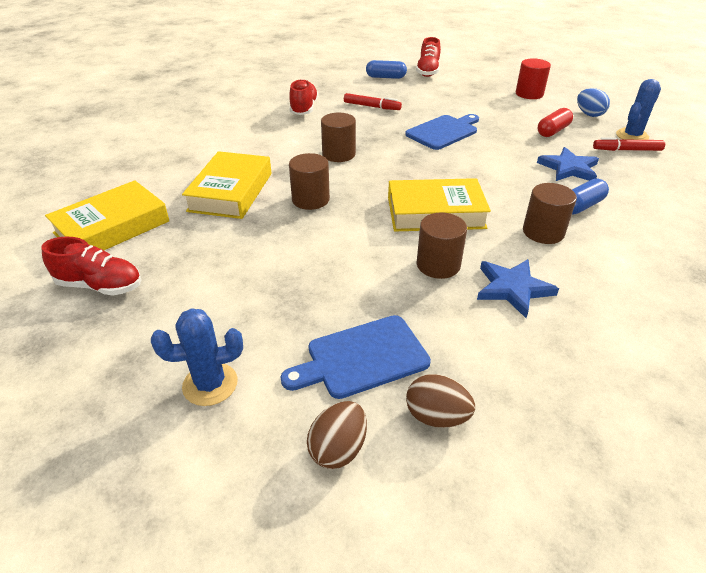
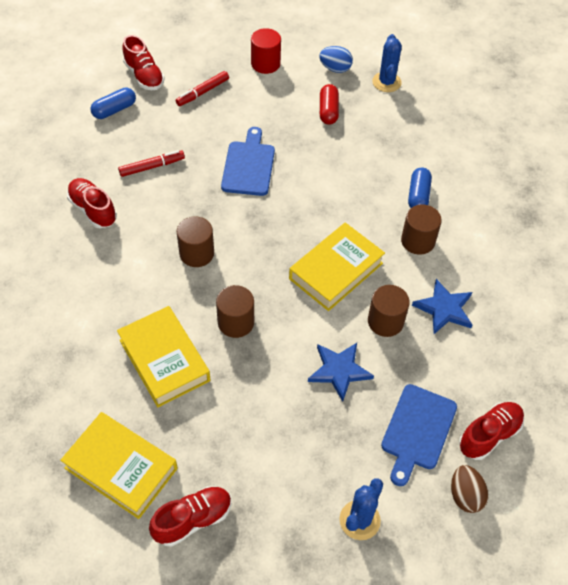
camera: 45 degrees left, 15 degrees up
(112, 227) = (121, 468): yellow book -> yellow book turned 60 degrees counterclockwise
(436, 416) = (489, 435): brown egg -> red shoe
(569, 168) = (377, 155): blue star -> blue star (339, 371)
(627, 150) = (396, 104): red marker -> red marker (202, 92)

